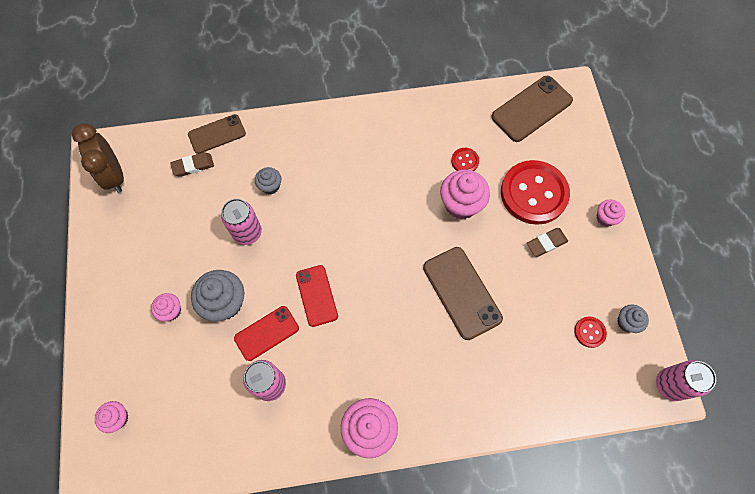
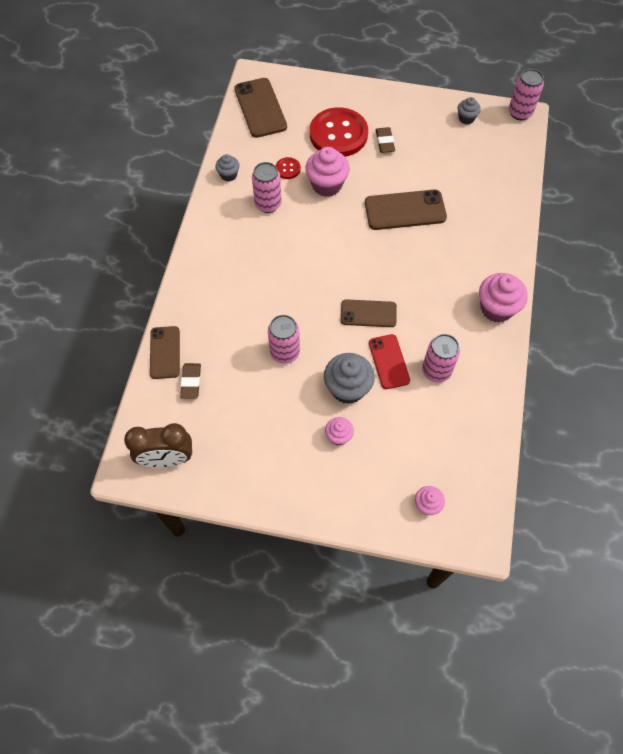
camera: 70 degrees left, 5 degrees down
(270, 186) = (244, 321): grey cupcake -> grey cupcake (228, 175)
(316, 295) = (368, 314): red phone -> brown phone
(413, 158) = (268, 204): none -> pink can
(589, 332) = (466, 142): red button -> none
(605, 218) = (379, 99): pink cupcake -> none

